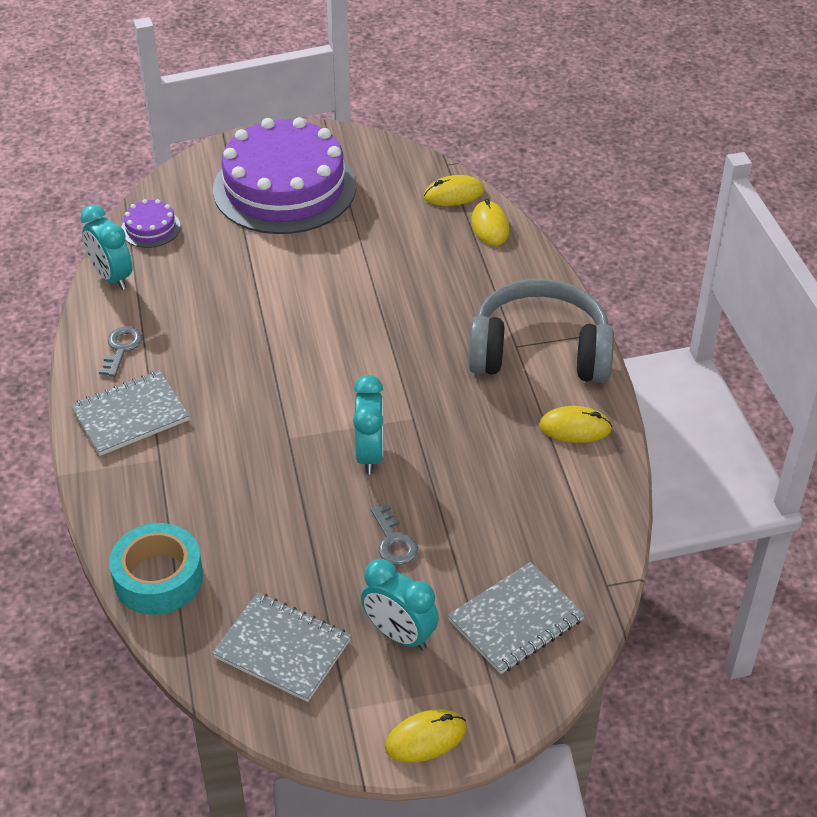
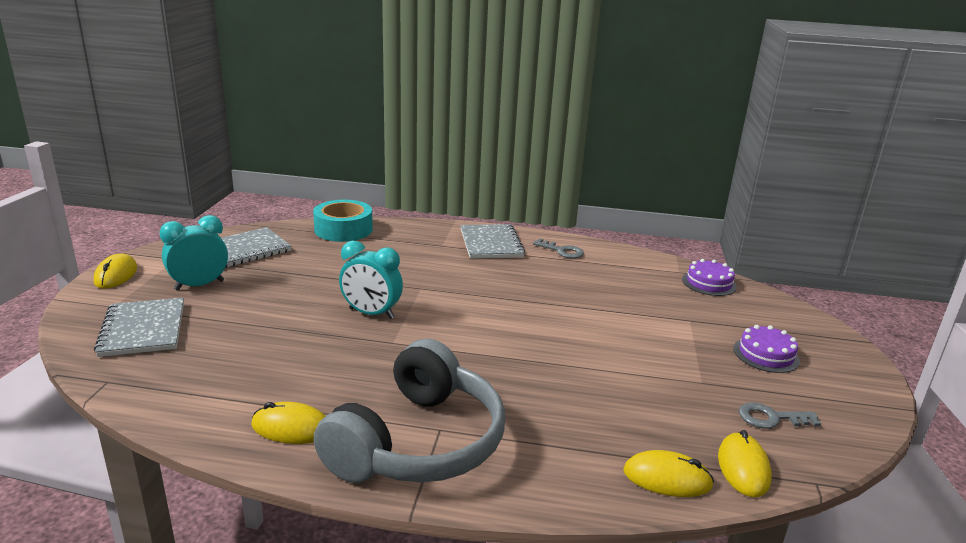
camera: 110 degrees right, 20 degrees down
(112, 277) = (647, 260): turquoise clock -> none
(284, 188) = (766, 354): purple cake -> purple cake, size x0.40
(393, 541) = (277, 302): grey key -> grey key (771, 418)
(575, 428) = (291, 428): yellow mouse -> yellow mouse turned 75 degrees clockwise

